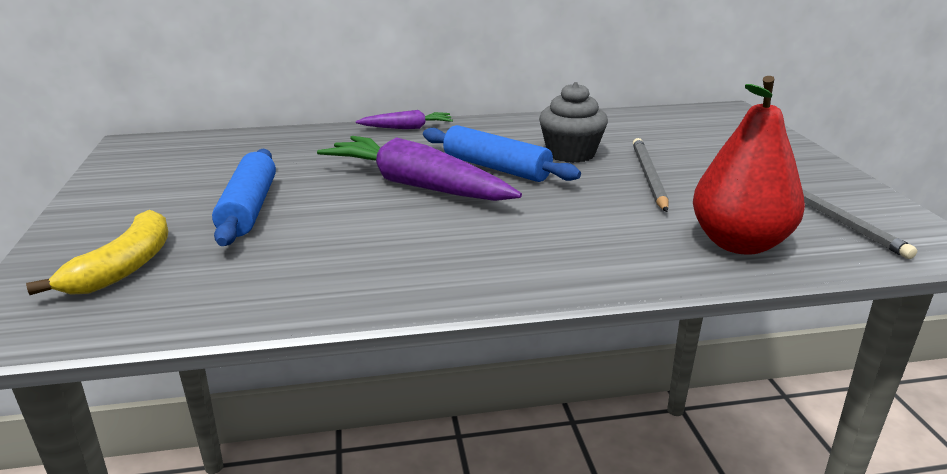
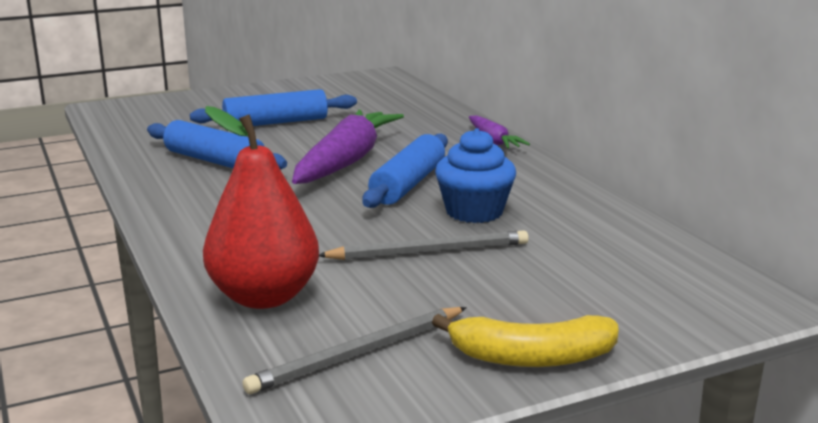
camera: 75 degrees right, 5 degrees down
(124, 267) = (178, 113): yellow banana -> yellow banana (532, 357)
(362, 250) = (215, 161): none -> blue rolling pin
(571, 154) = (474, 212): grey cupcake -> blue cupcake

